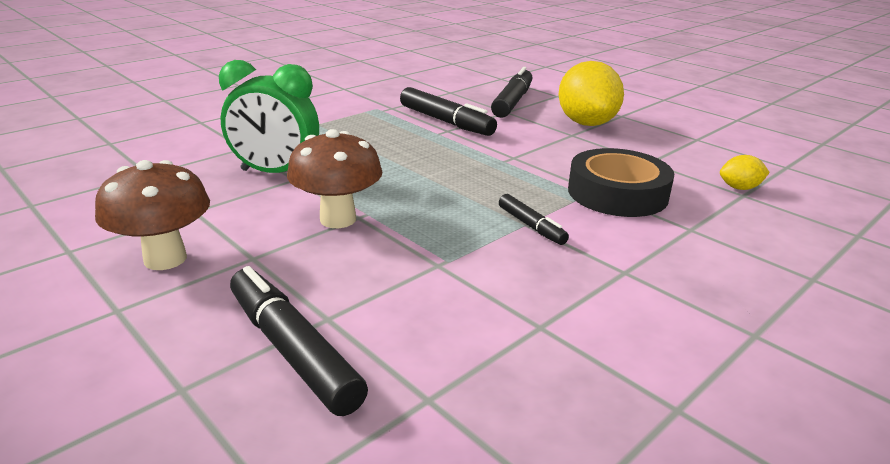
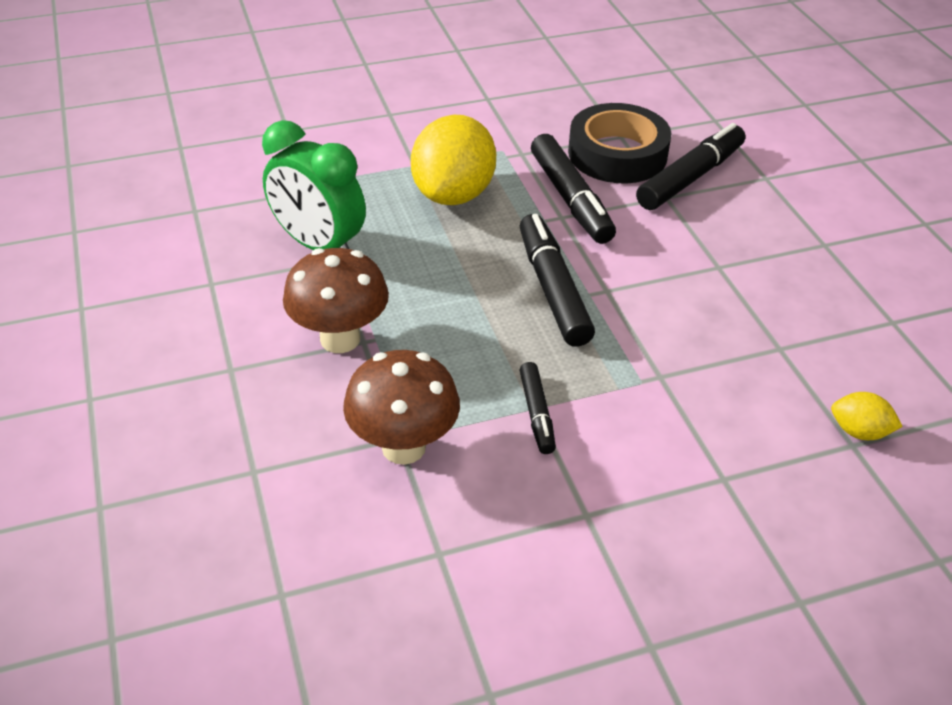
camera: 25 degrees right, 15 degrees up
(165, 259) = (155, 346): brown mushroom -> brown mushroom (403, 447)
(293, 350) = (204, 498): black marker -> black marker (553, 289)
(586, 123) = (758, 248): yellow lemon -> yellow lemon (453, 194)
(617, 193) = (684, 392): black tape -> black tape (617, 154)

